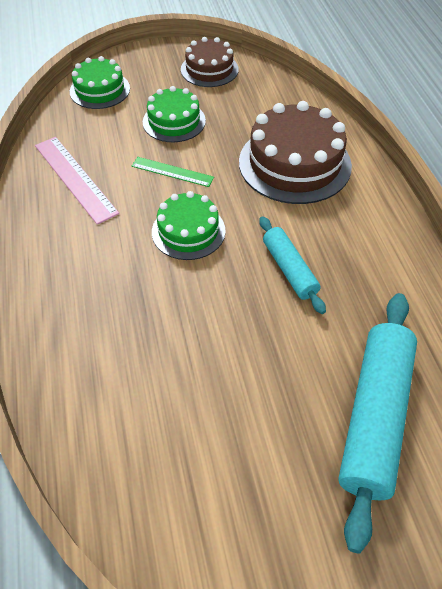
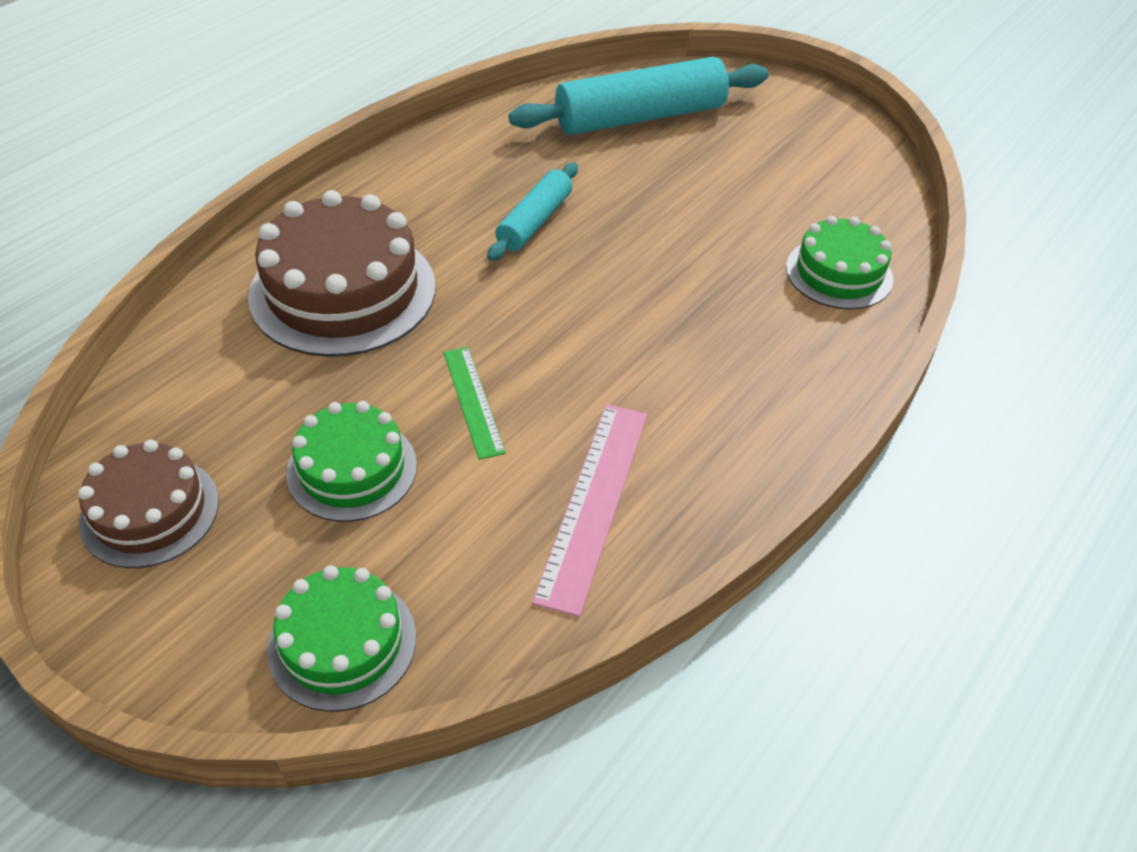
camera: 130 degrees left, 5 degrees down
(188, 231) = (564, 324): green cake -> green cake (839, 273)

